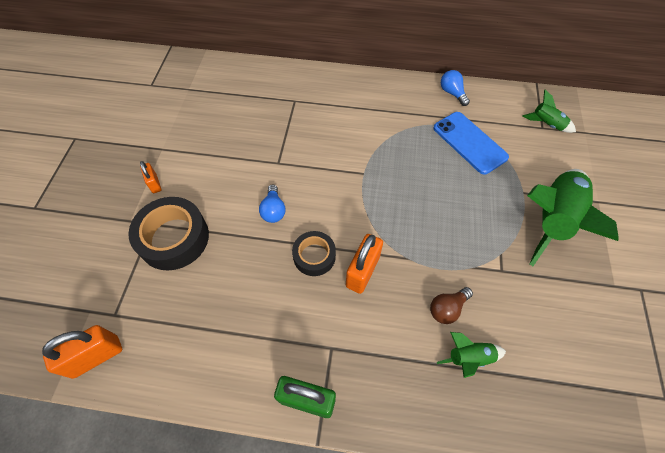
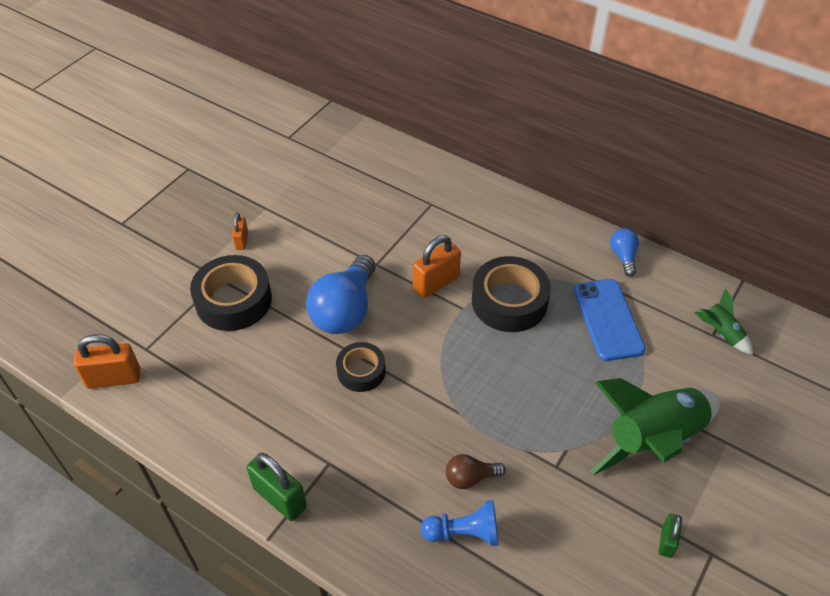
camera: 25 degrees right, 10 degrees down
(273, 210) = (345, 310): blue light bulb -> blue light bulb, size x2.02
(362, 272) = (402, 406): orange padlock -> orange padlock (436, 283)
(394, 155) = (509, 301): none -> black tape
(469, 357) = (464, 532): green rocket -> blue pawn
(608, 294) = (667, 541): none -> green padlock

